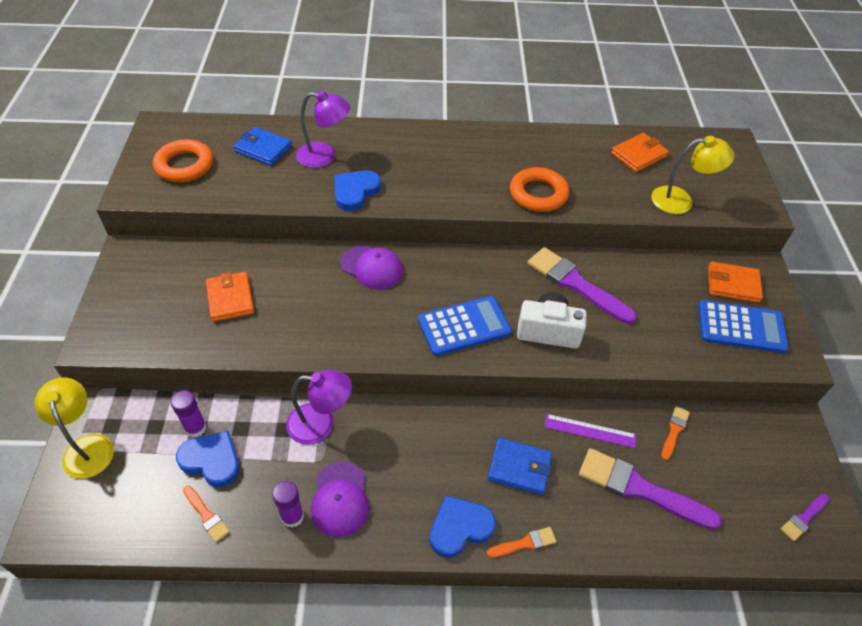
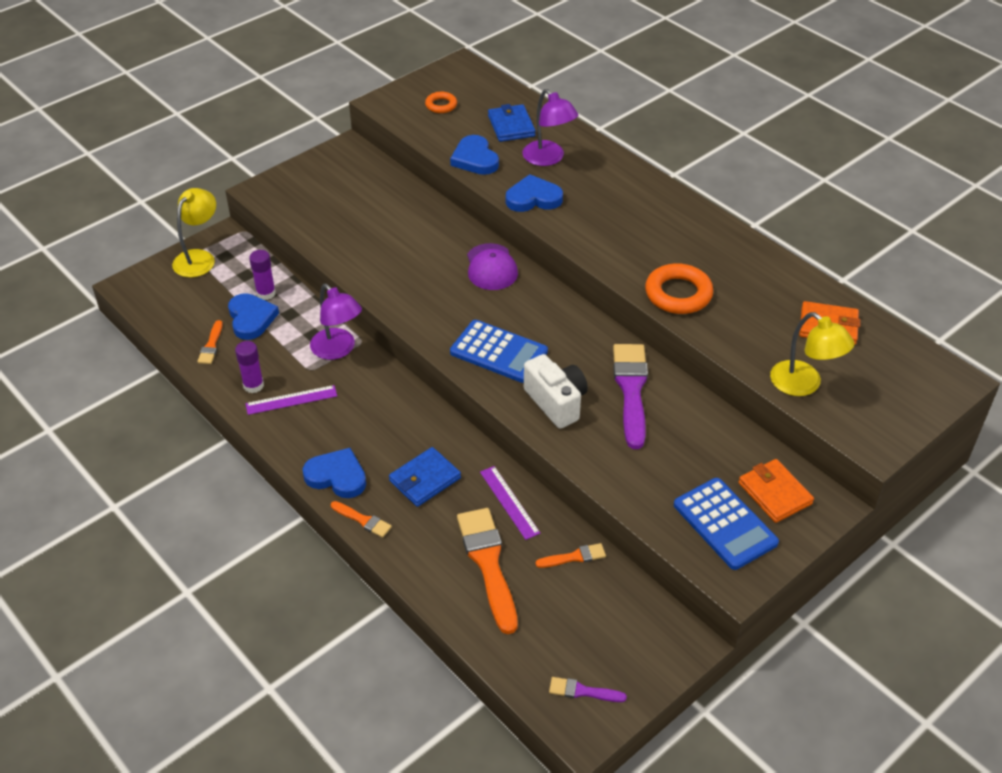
camera: 50 degrees right, 5 degrees down
(184, 165) = (441, 105): orange ring -> orange ring, size x0.56
(230, 298) = (370, 221): orange wallet -> none
(271, 190) = (475, 159): none -> blue heart
(340, 499) = (291, 400): purple cap -> purple ruler
(519, 468) = (425, 479): blue wallet -> blue wallet turned 75 degrees clockwise
(640, 489) = (488, 564): purple brush -> orange brush

